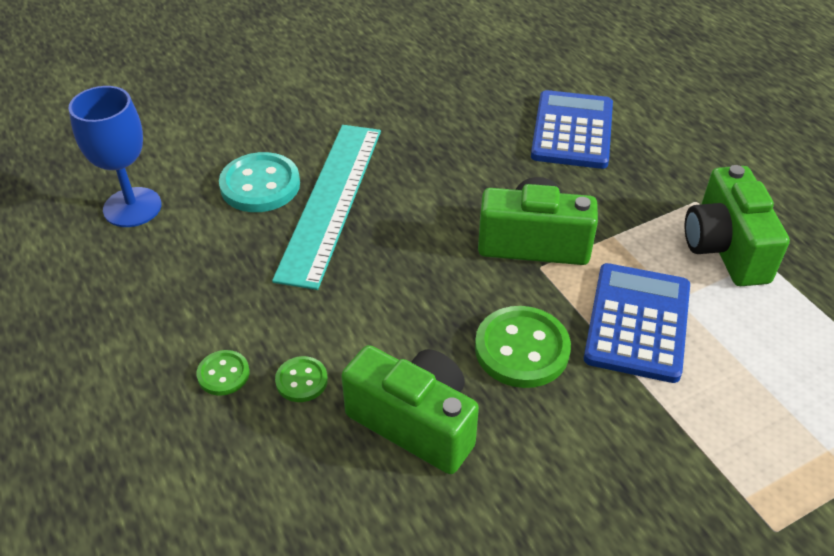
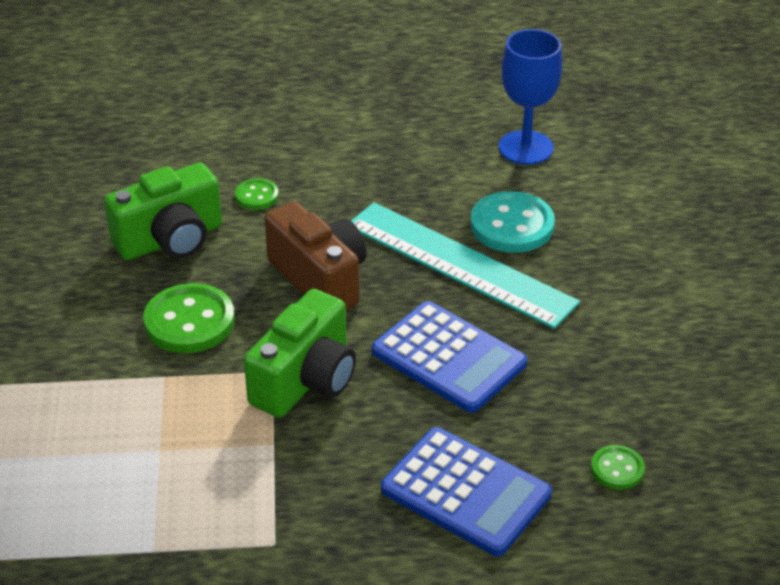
camera: 115 degrees right, 5 degrees down
(223, 374) = (293, 161): green button -> green button (617, 469)
(404, 280) = (320, 279): none -> brown camera
(637, 322) = (157, 408): blue calculator -> blue calculator (448, 358)
(725, 248) = (191, 527): green camera -> none

